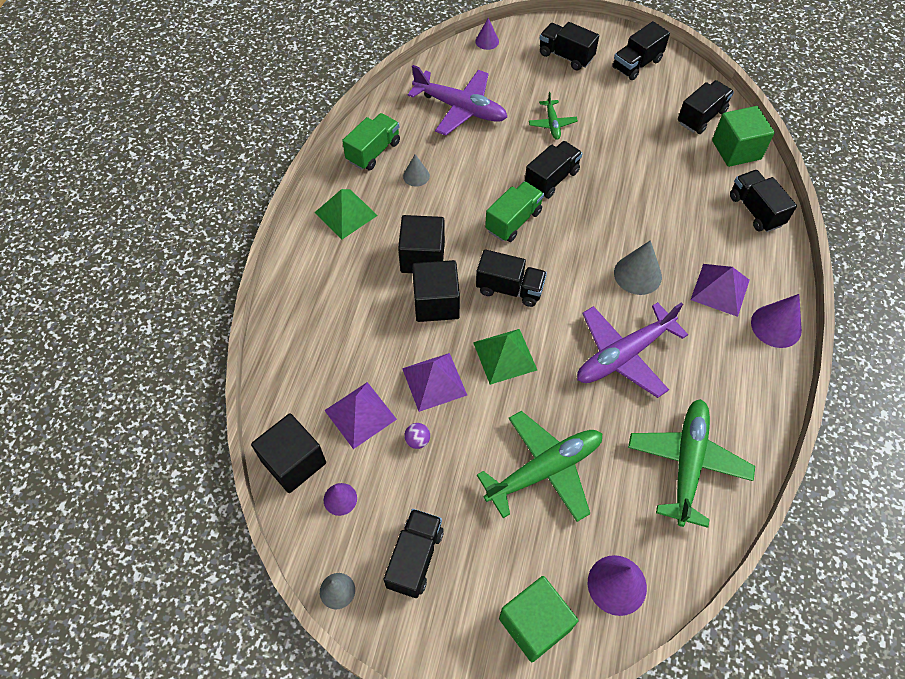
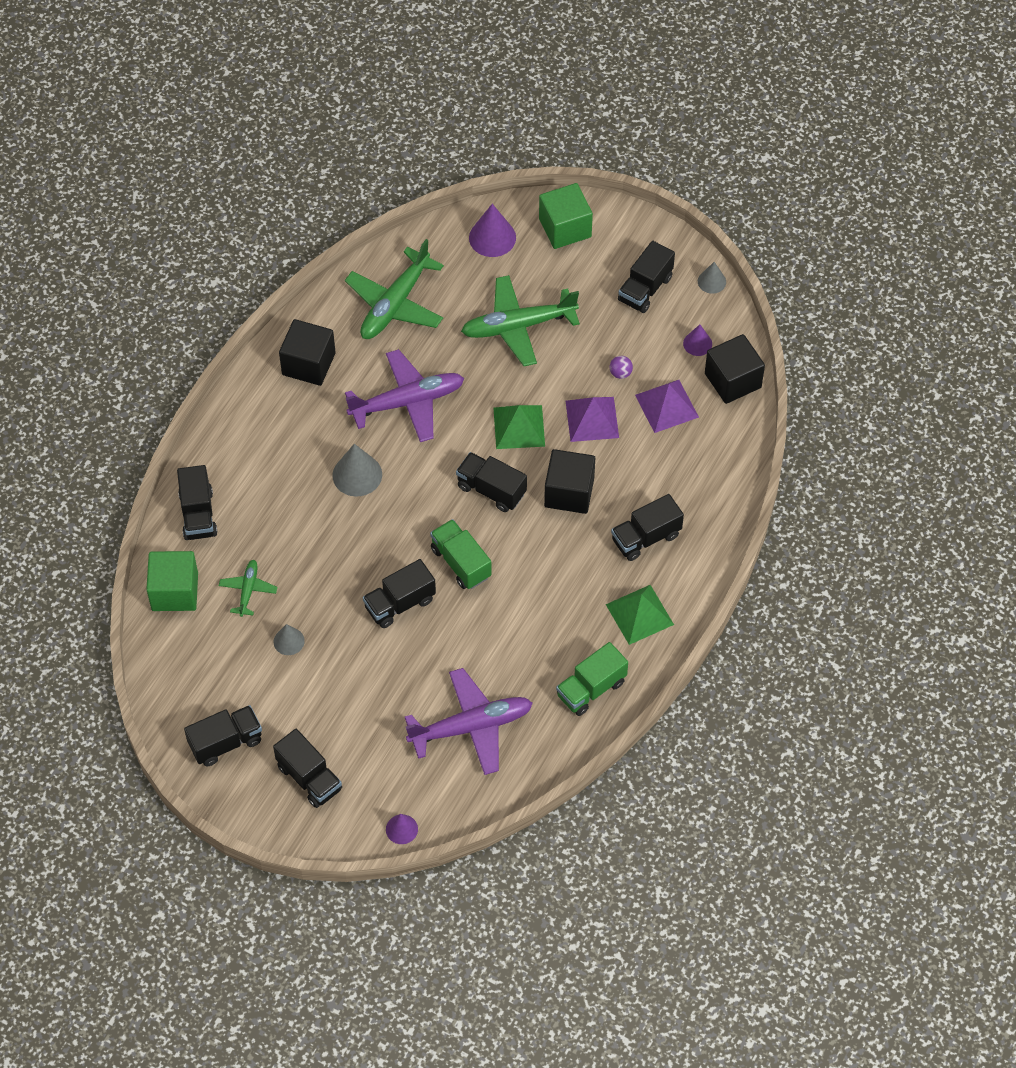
camera: 165 degrees left, 0 degrees up
(416, 176) = (550, 644): grey cone -> grey cone (289, 641)
(422, 257) = (569, 544): black cube -> black cube (308, 364)
(460, 108) = (471, 727): purple plane -> purple plane turned 120 degrees clockwise
(513, 221) = (461, 563): green truck -> green truck turned 90 degrees clockwise
(552, 124) = (369, 678): green plane -> green plane (248, 590)
(701, 117) = (189, 645): black truck -> black truck (646, 537)
(720, 289) = (283, 441): purple pyramid -> none
(776, 326) = (250, 395): purple cone -> none

